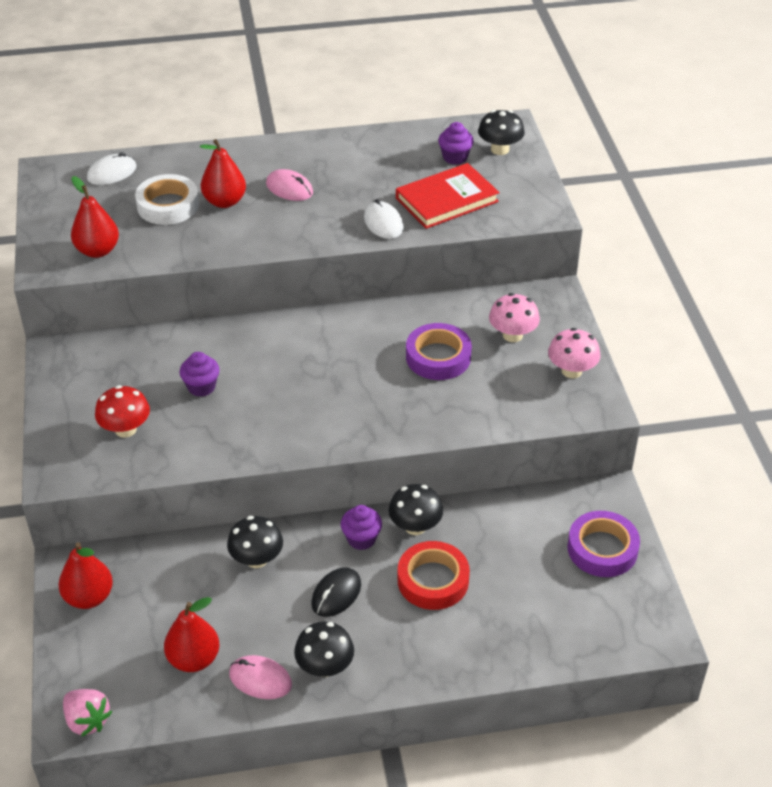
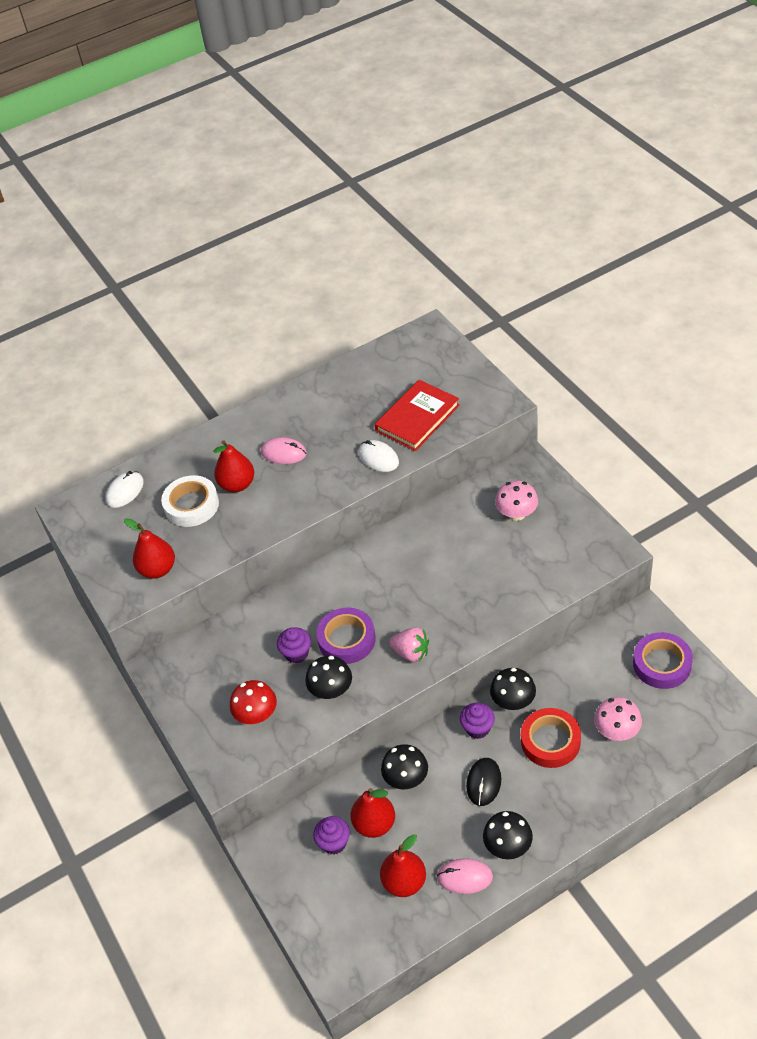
camera: 15 degrees left, 5 degrees up
(87, 720) = (350, 968): pink strawberry -> pink strawberry (411, 653)
(89, 597) = (291, 865): red pear -> red pear (374, 824)
(438, 357) = (469, 555): purple tape -> purple tape (347, 639)
(455, 157) = (402, 376): purple cupcake -> purple cupcake (334, 843)
(500, 149) = (434, 356): black mushroom -> black mushroom (331, 690)
(571, 371) = (578, 528): pink mushroom -> pink mushroom (617, 731)

